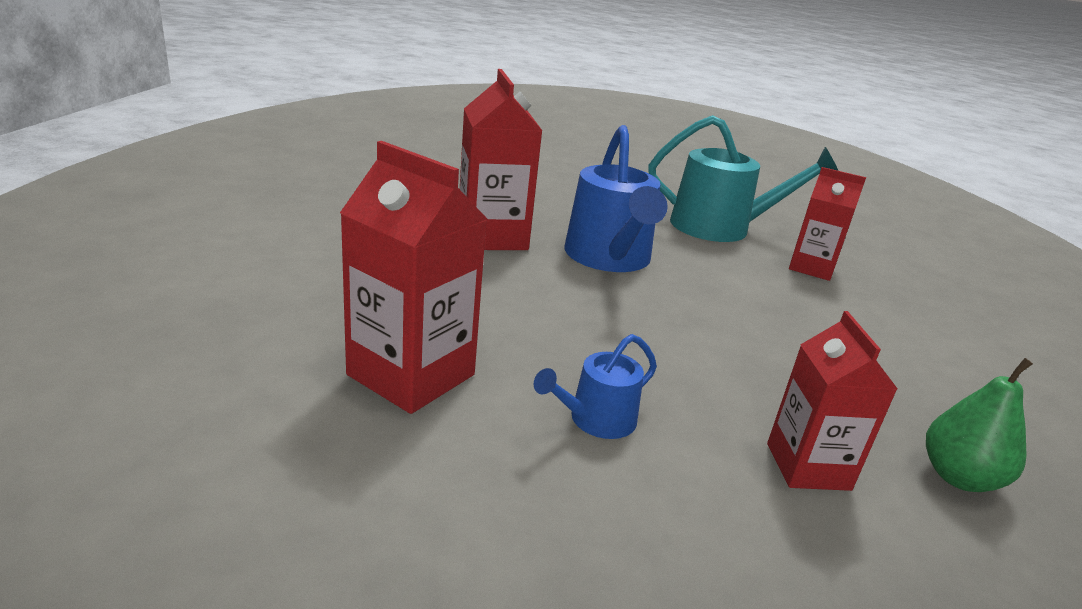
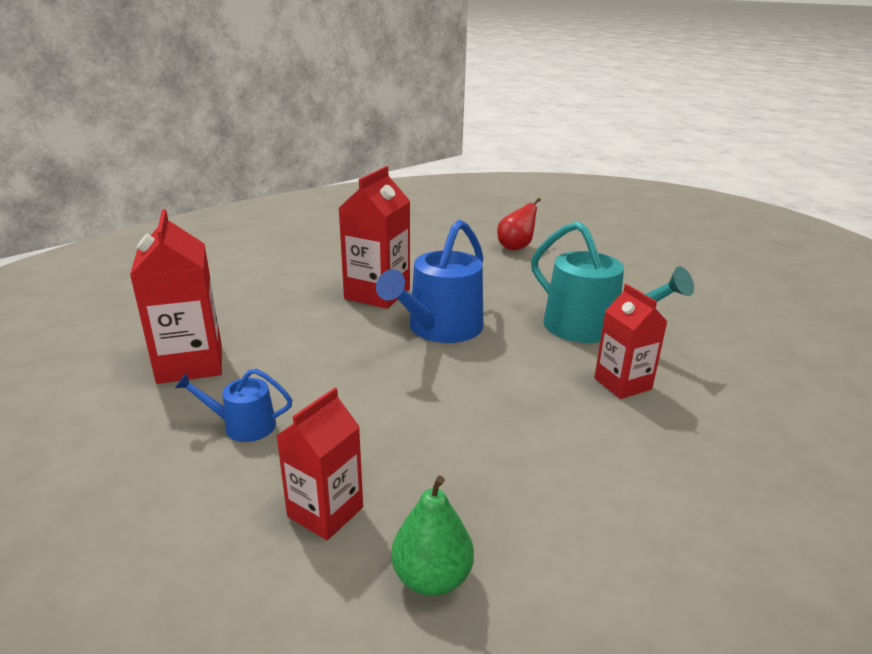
camera: 40 degrees right, 0 degrees up
(546, 164) = (516, 247): none -> red pear

